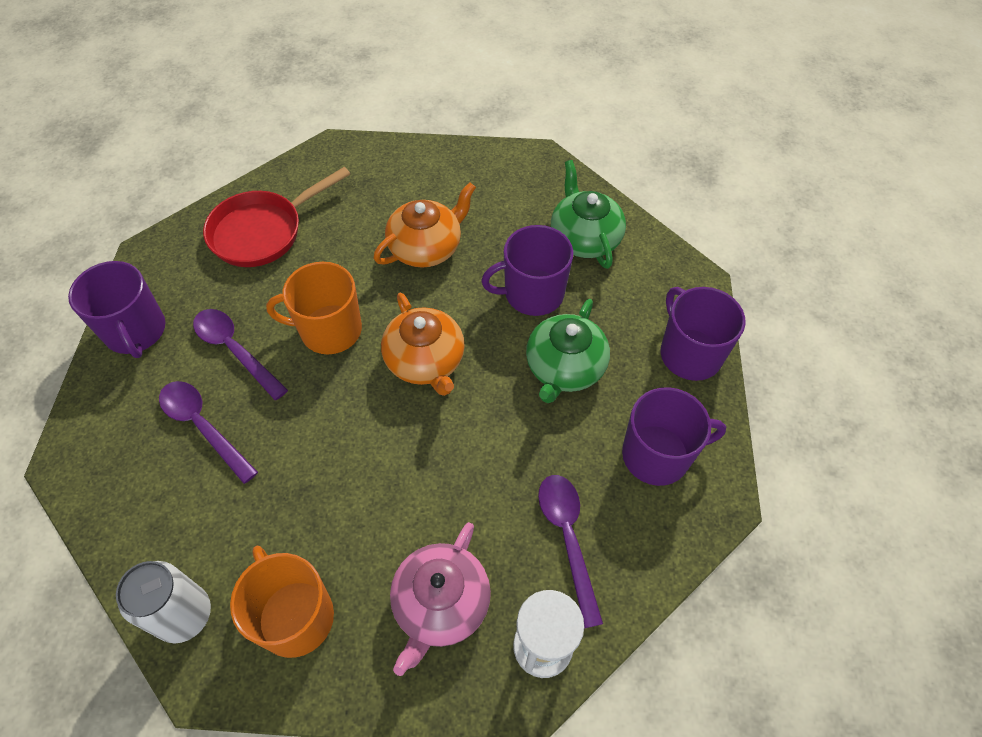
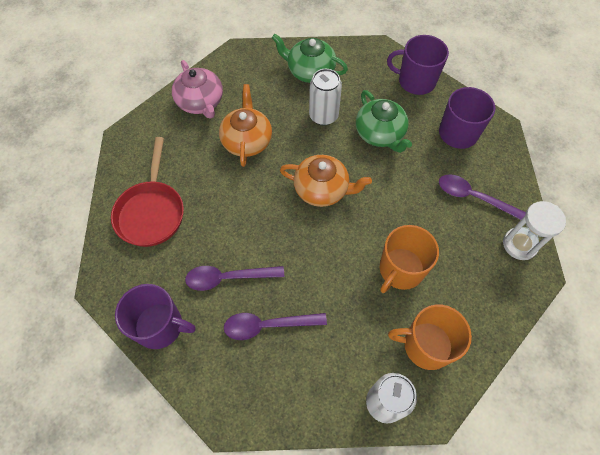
camera: 50 degrees left, 5 degrees up
(329, 330) = (259, 221): orange mug -> orange mug (400, 270)
(440, 604) = (468, 273): pink teapot -> pink teapot (200, 102)
(532, 293) = (323, 116): purple mug -> white can

